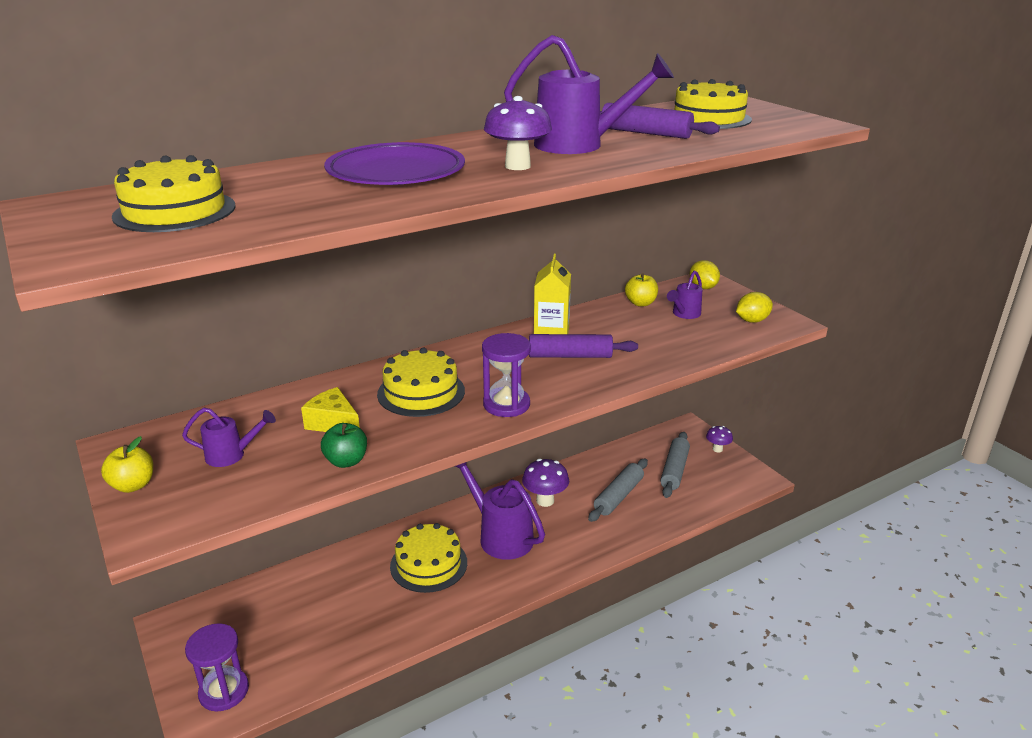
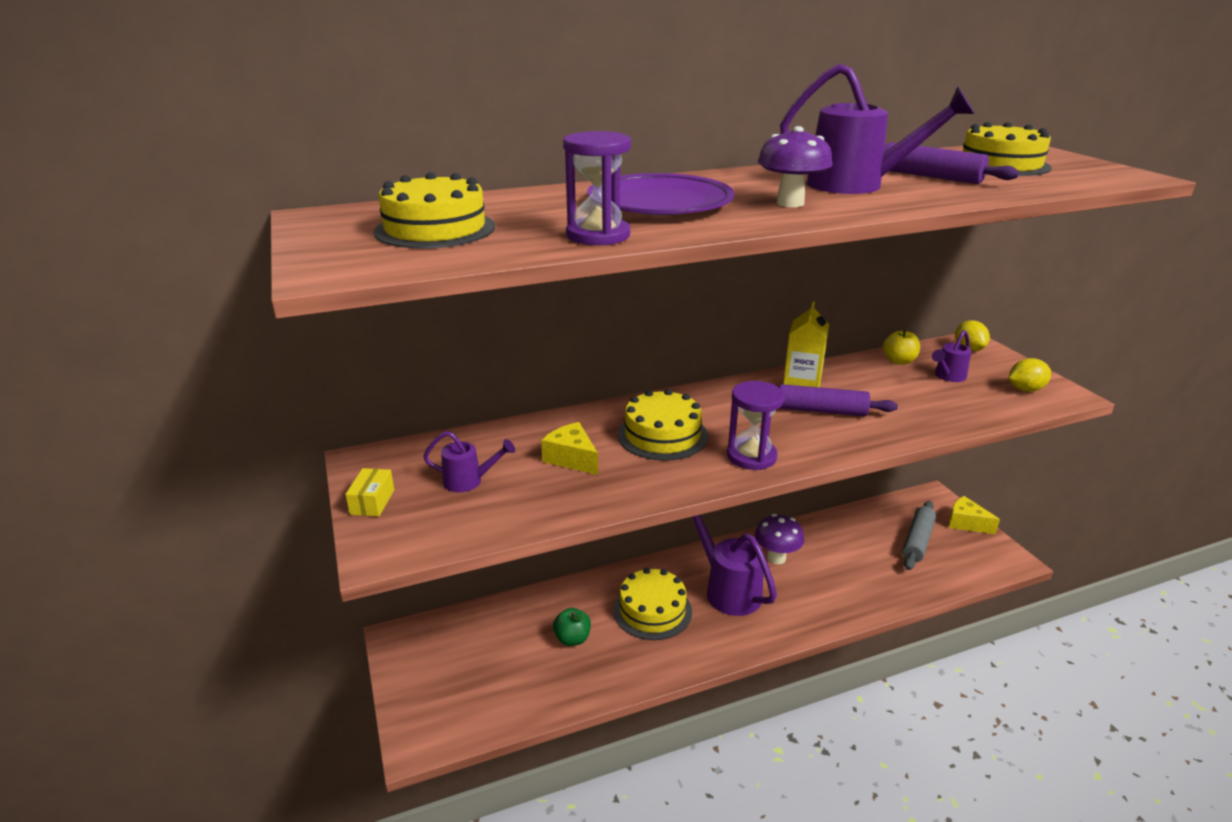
camera: 10 degrees right, 0 degrees up
(133, 485) = (372, 502): yellow apple -> yellow box
(224, 691) = (441, 715): purple hourglass -> purple hourglass (598, 235)
(346, 461) = (582, 500): green apple -> green apple (572, 639)
(618, 496) = (855, 562): grey rolling pin -> none
(717, 449) = (966, 523): purple mushroom -> yellow cheese

